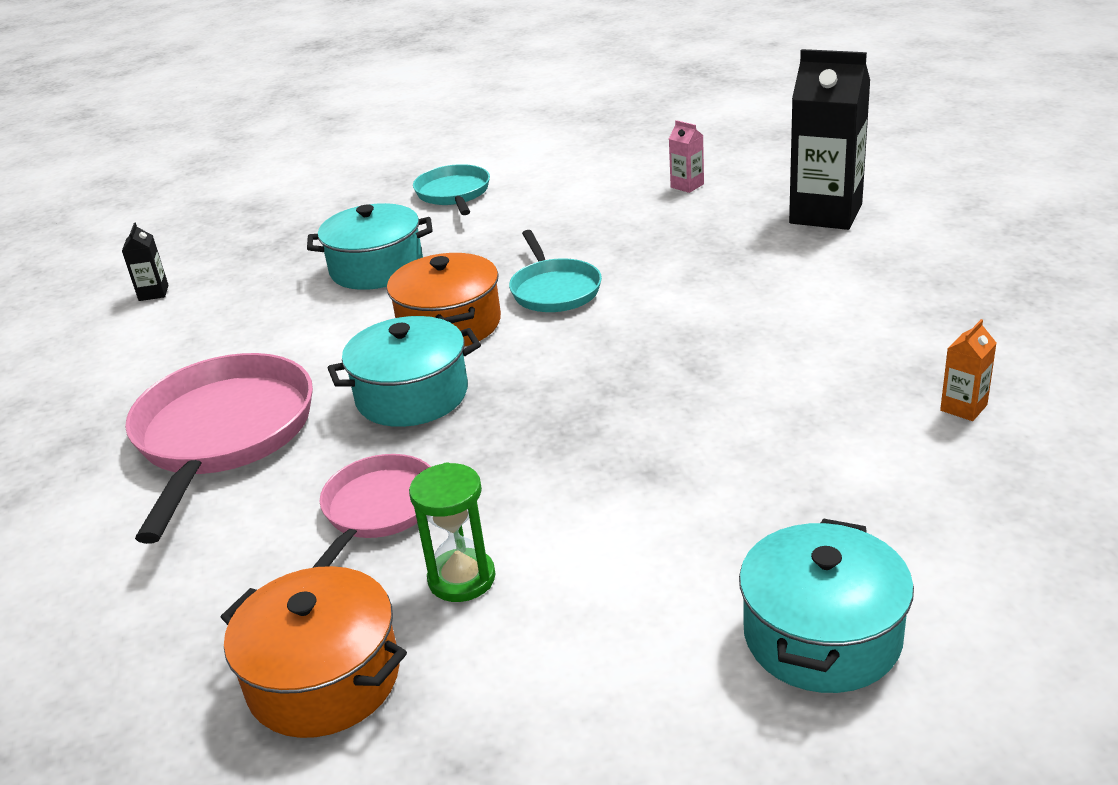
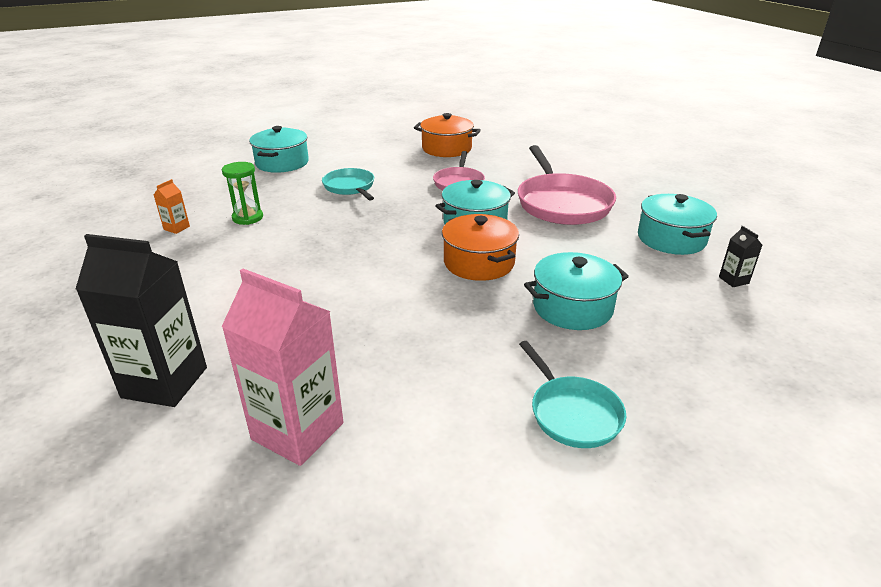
camera: 165 degrees right, 0 degrees up
(142, 352) = (671, 239): none -> turquoise pot
(462, 578) = (412, 168): green hourglass -> green hourglass (247, 218)
(554, 290) = (414, 291): turquoise pan -> turquoise pan (350, 187)
(687, 186) = (298, 431): pink carton -> pink carton, size x2.31

